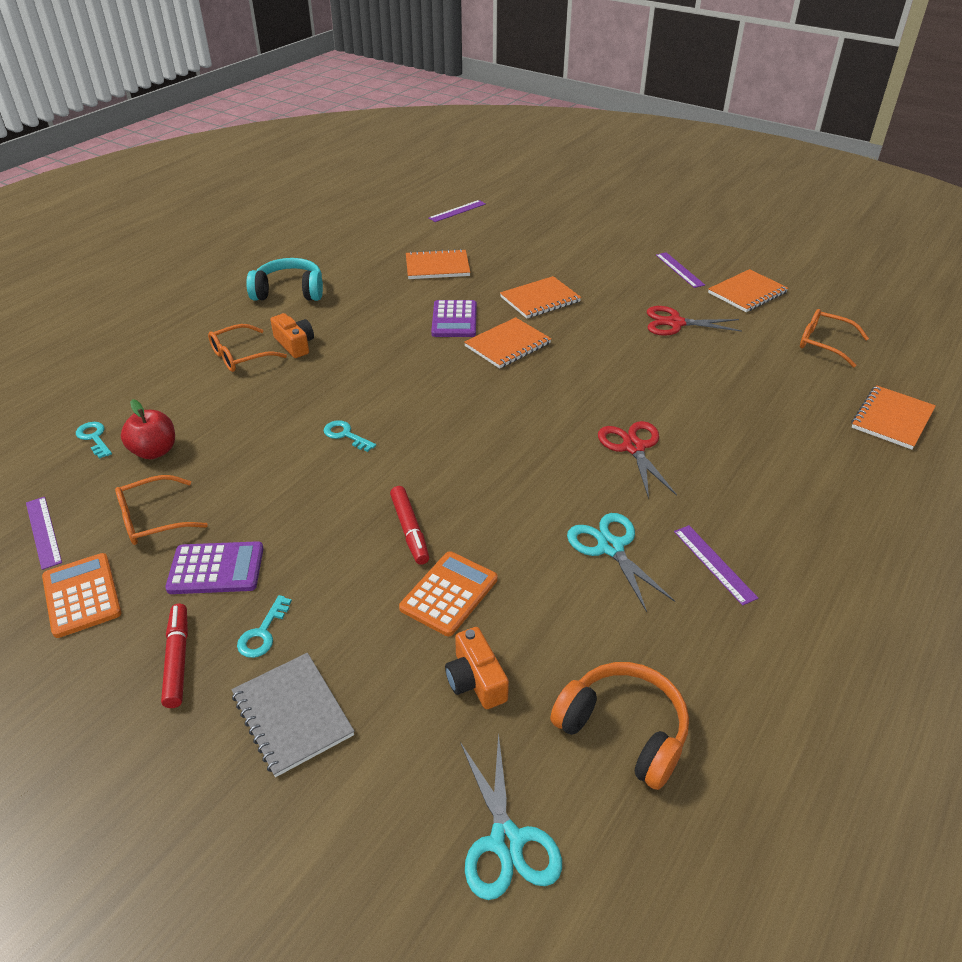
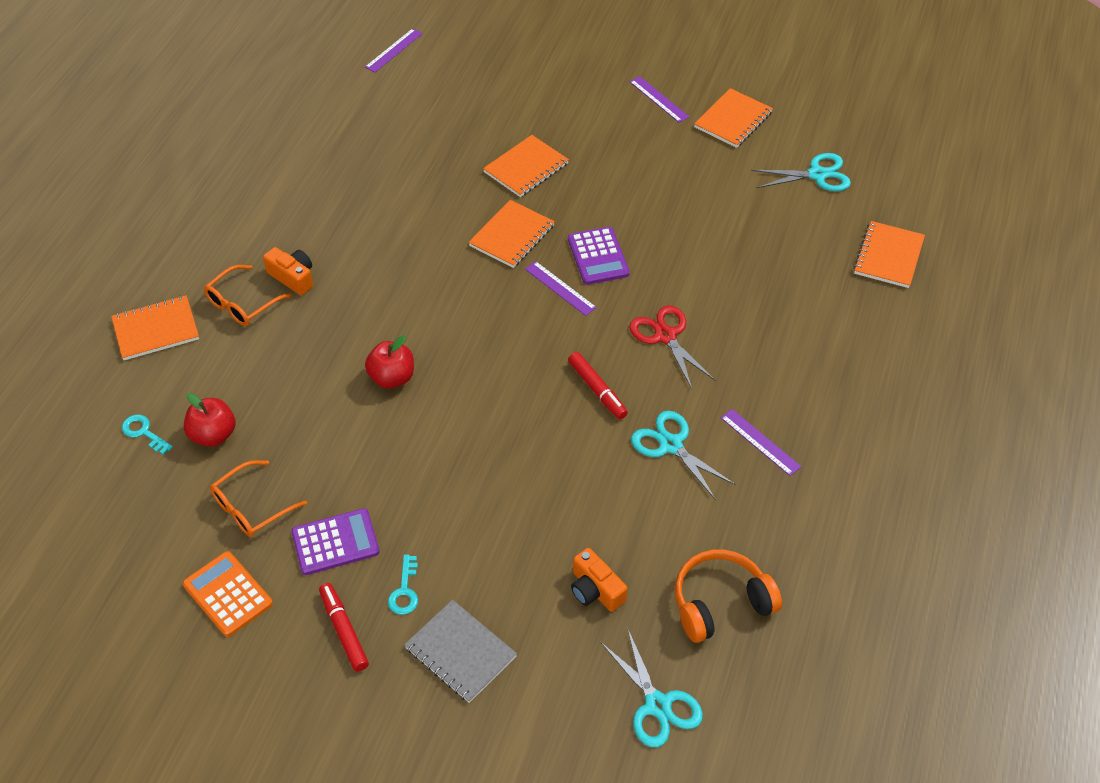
camera: 15 degrees left, 10 degrees up
(43, 532) = (155, 542): purple ruler -> purple ruler (560, 288)
(289, 292) = (254, 206): turquoise headphones -> none
(345, 435) = (392, 378): turquoise key -> red apple
(409, 530) = (492, 466): red marker -> red marker (597, 390)
(437, 266) = (402, 140): orange notebook -> orange notebook (156, 329)
(449, 594) = (548, 519): orange calculator -> none
(454, 320) = (446, 212): purple calculator -> purple calculator (598, 256)
(623, 730) = (720, 603): orange headphones -> orange headphones turned 45 degrees counterclockwise
(675, 323) = (670, 175): red scissors -> none
(824, 343) = (817, 175): orange glasses -> turquoise scissors

